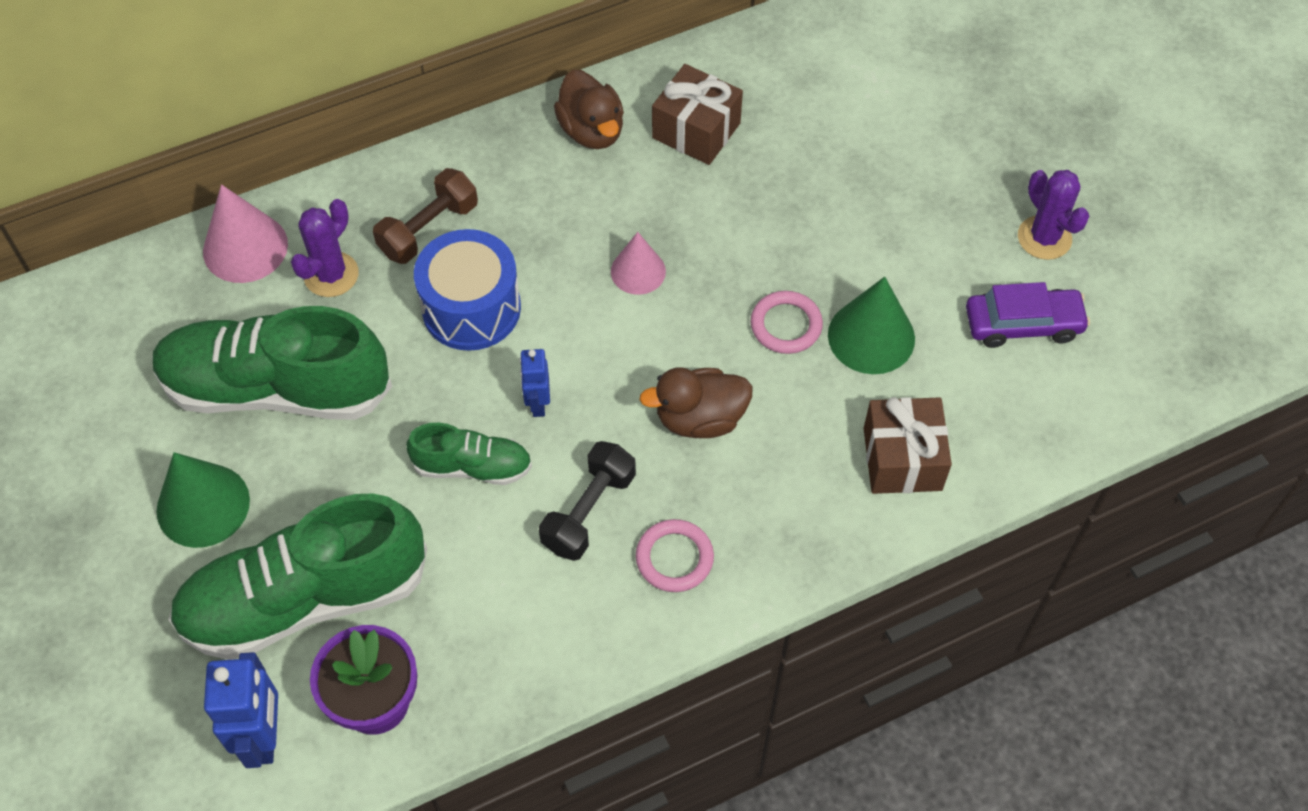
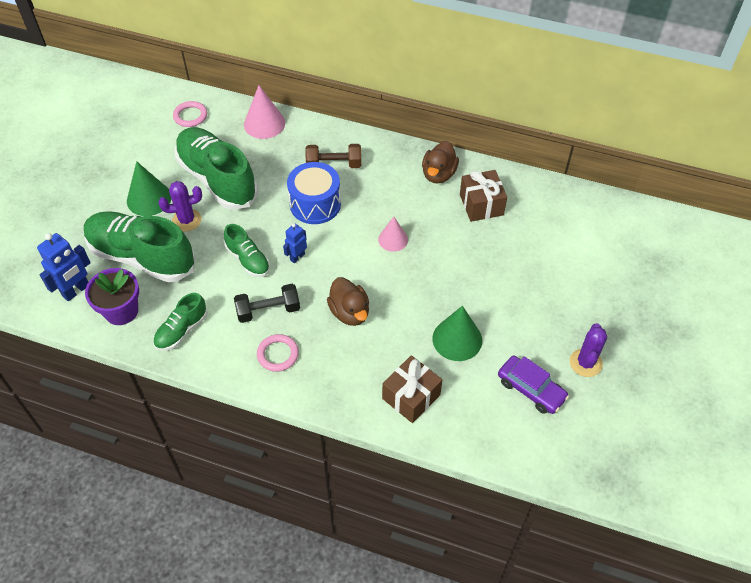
camera: 45 degrees right, 5 degrees down
(331, 275) = (281, 154): purple cactus -> purple cactus (186, 220)
(501, 647) = (182, 330): none -> green shoe
(700, 418) = (350, 312): brown duck -> brown duck turned 150 degrees counterclockwise
(786, 325) = (427, 306): pink ring -> pink ring (190, 116)

